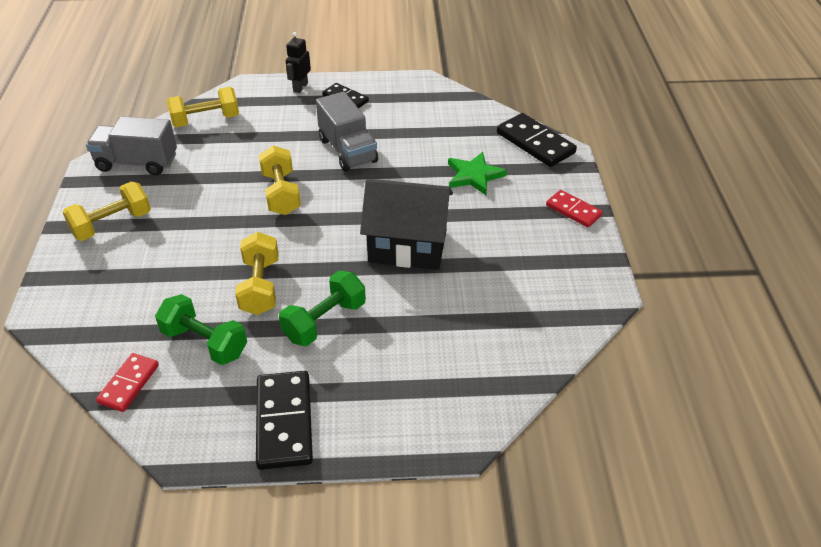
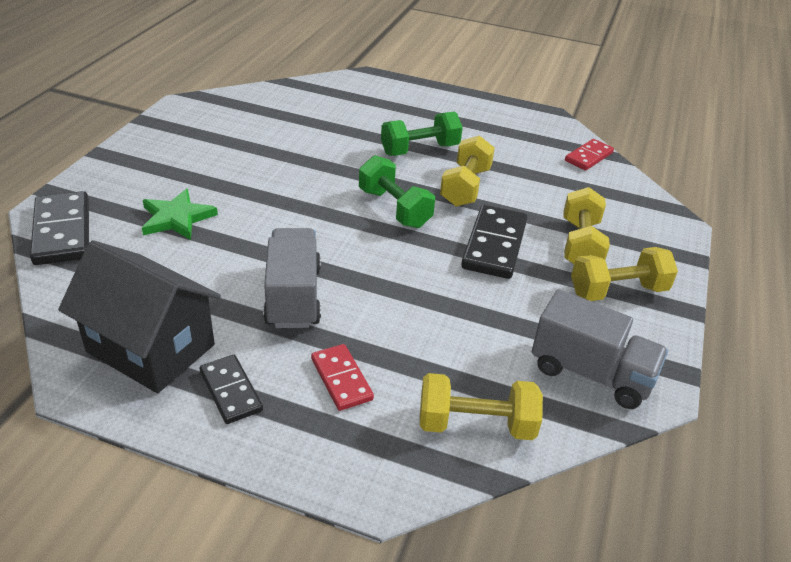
camera: 160 degrees left, 5 degrees down
(205, 342) = (524, 164): green dumbbell -> green dumbbell (394, 208)
(281, 193) = (408, 266): yellow dumbbell -> yellow dumbbell (580, 244)
(284, 422) = (475, 111): black domino -> black domino (494, 245)
(300, 87) = (287, 448): black robot -> none
(407, 246) = (309, 178): black house -> black house (151, 348)
(573, 210) = (124, 159): red domino -> red domino (341, 379)

